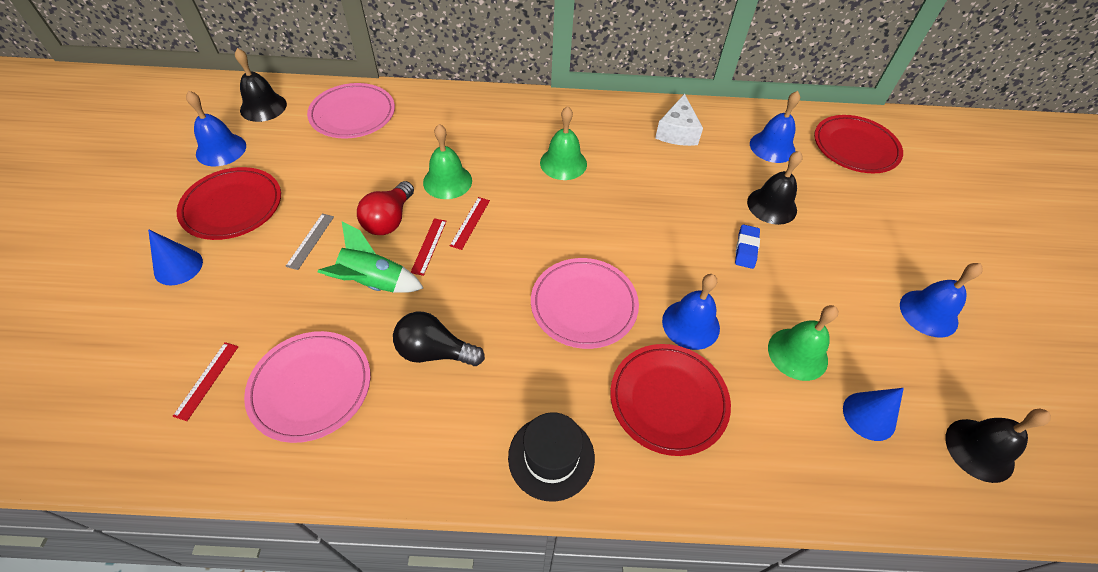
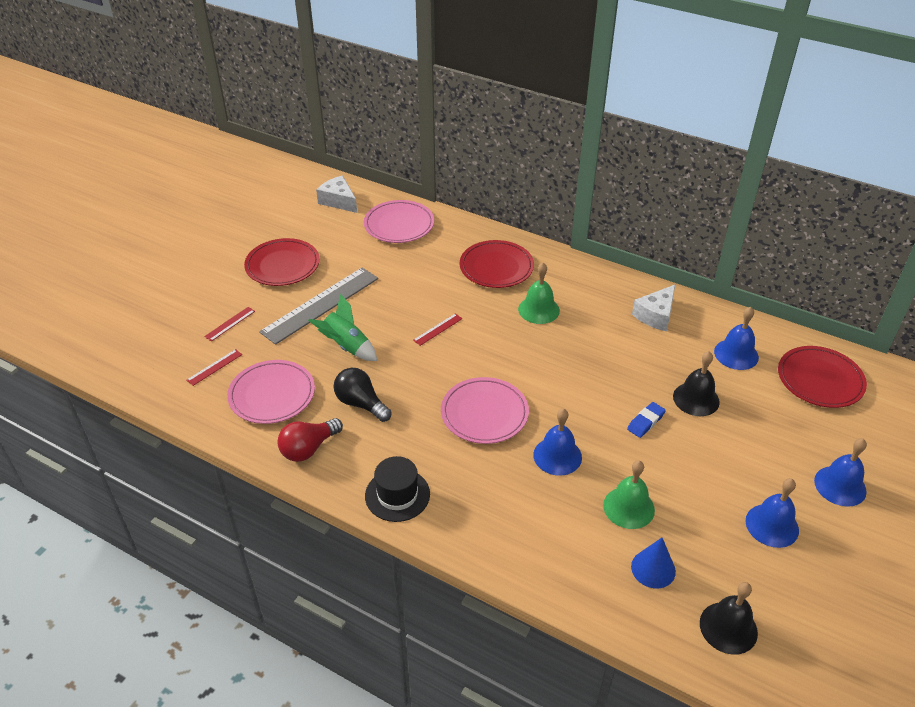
camera: 30 degrees right, 10 degrees down
(178, 267) = (231, 293): blue cone -> none
(221, 149) = (294, 224): blue bell -> blue bell (840, 485)
(263, 107) = (338, 201): black bell -> white cheese
(310, 241) = (320, 305): grey ruler -> grey ruler, size x2.41
(389, 220) = (381, 308): red light bulb -> red light bulb (308, 448)
(429, 246) = (398, 335): red ruler -> red ruler (230, 324)
(447, 181) = (439, 295): green bell -> none
(668, 400) = (503, 496): red plate -> red plate (496, 267)

